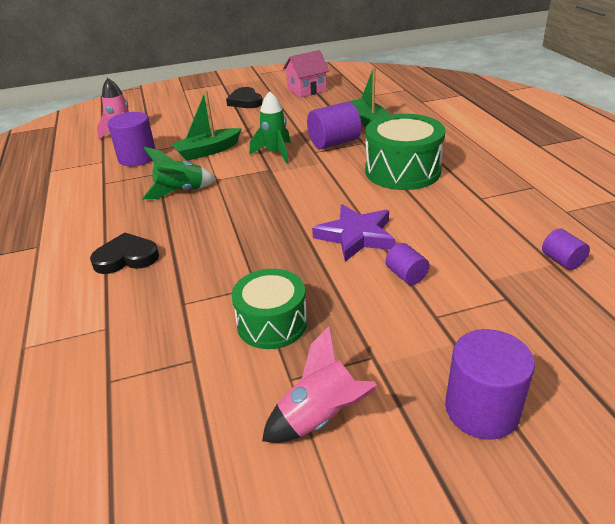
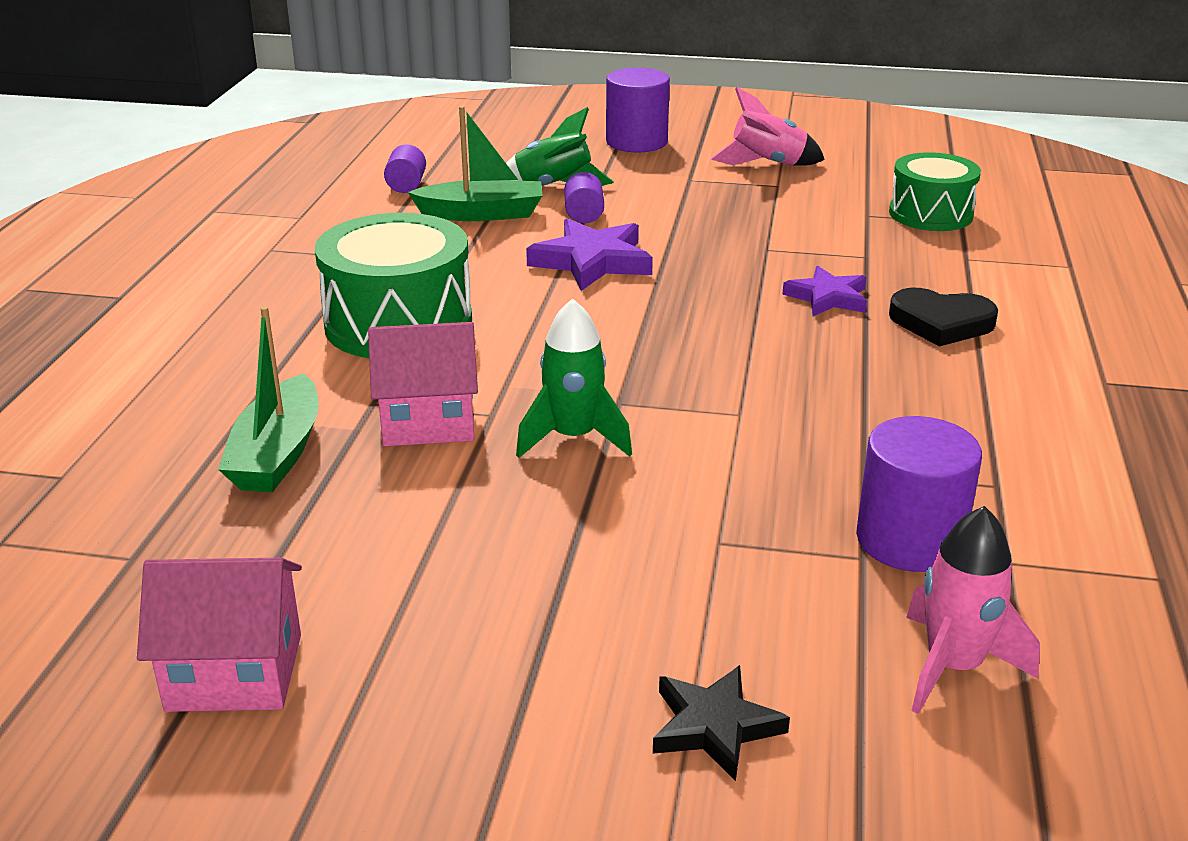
camera: 155 degrees left, 5 degrees down
(180, 192) = (824, 407): green rocket -> green rocket (554, 187)
(184, 111) = (714, 726): none -> black star
(199, 255) = (827, 297): none -> purple star
(208, 151) = (721, 498): green boat -> green boat (482, 214)
(245, 101) = (479, 694): black heart -> none
(272, 323) = (769, 218): green drum -> green drum (930, 214)
(334, 143) = (428, 421): purple cylinder -> pink house

